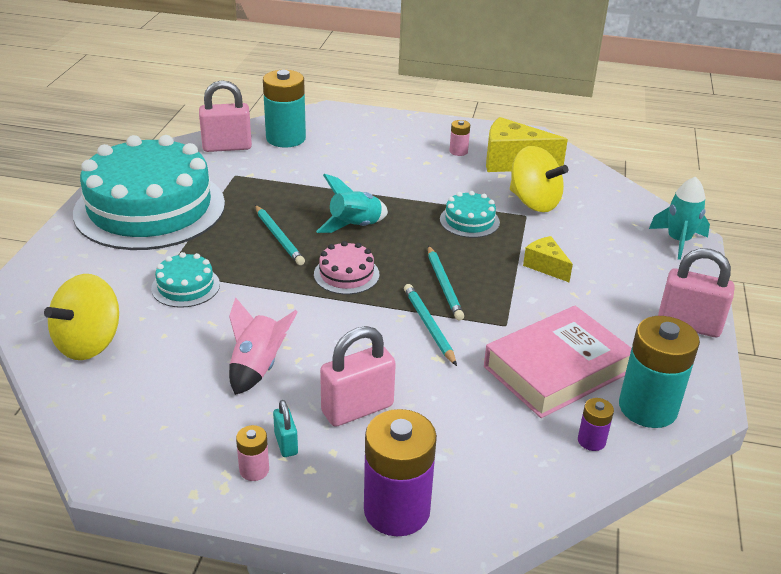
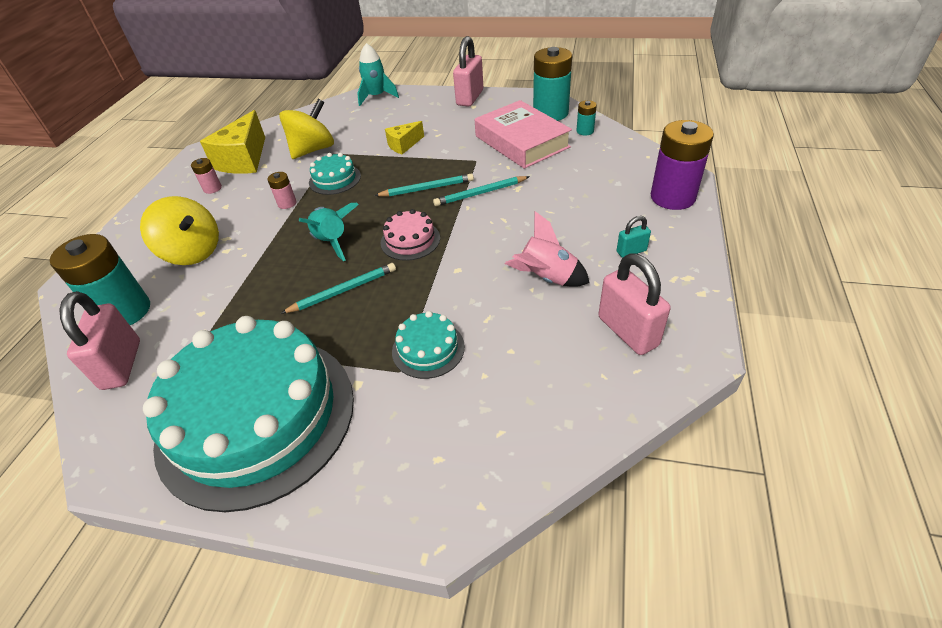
camera: 85 degrees left, 10 degrees up
(89, 343) = (532, 411): yellow spinning top -> yellow spinning top (192, 252)
(254, 470) = (664, 264): pink battery -> pink battery (287, 203)
(357, 409) = (583, 220): pink padlock -> pink padlock (627, 331)
(591, 441) = (585, 131): purple battery -> turquoise battery

